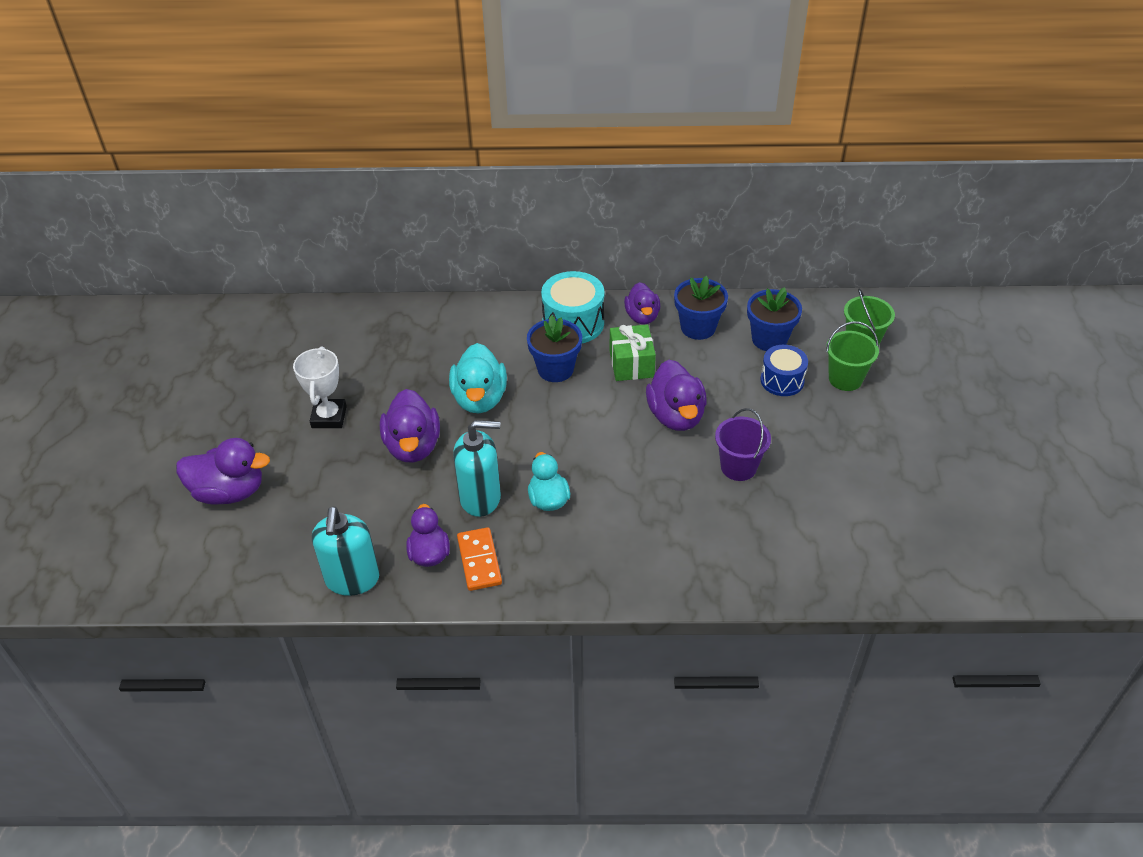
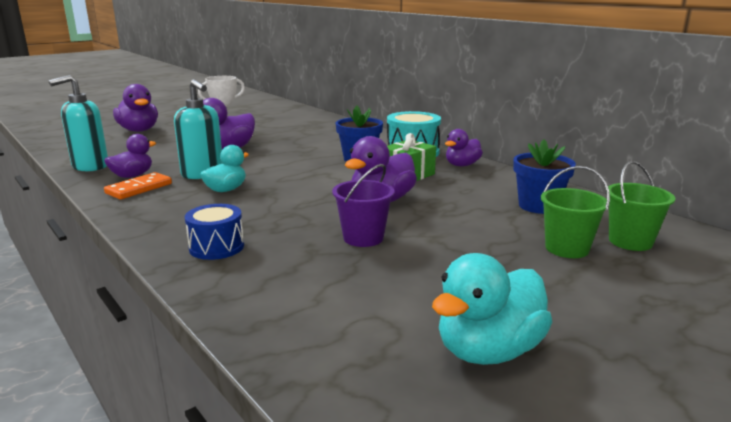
camera: 50 degrees right, 25 degrees down
(479, 399) = (296, 151): turquoise duck -> turquoise duck (488, 350)
(698, 327) = (491, 181): blue flower pot -> none
(782, 380) = (502, 224): blue drum -> blue drum (216, 247)

